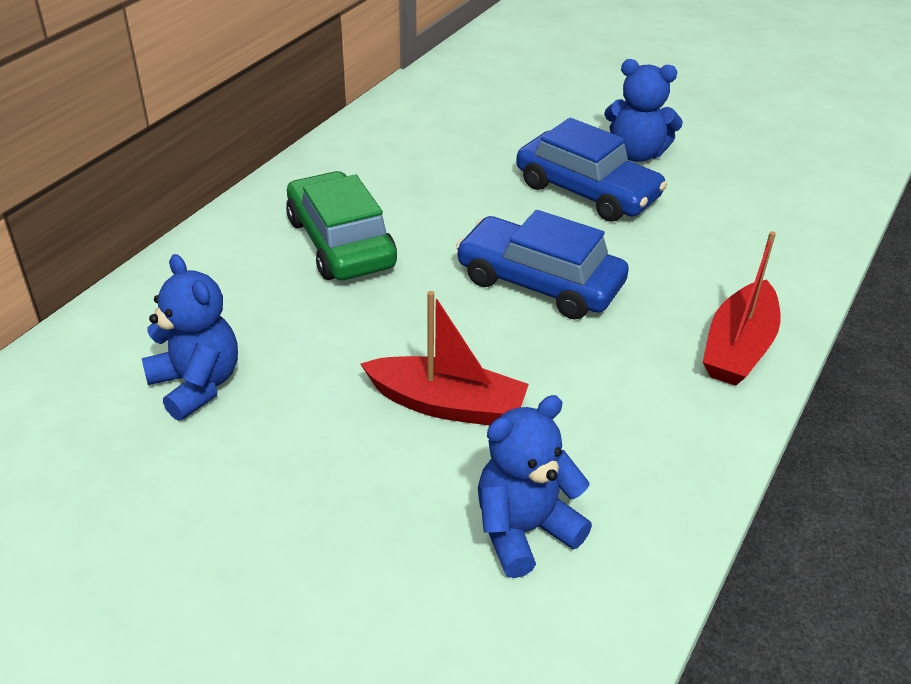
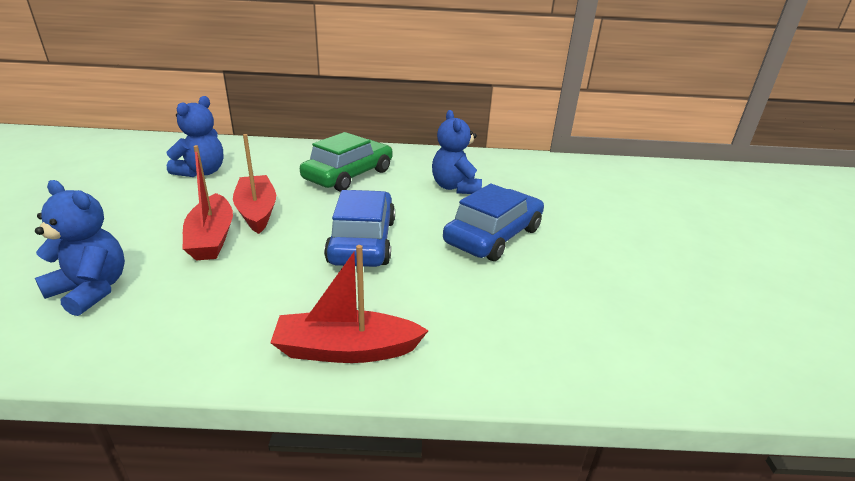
camera: 60 degrees right, 10 degrees down
(394, 350) = (257, 211): none -> red boat
(587, 191) = (493, 236): blue car -> blue car turned 150 degrees counterclockwise
(636, 154) = (572, 246): blue teddy bear -> blue teddy bear (455, 187)

